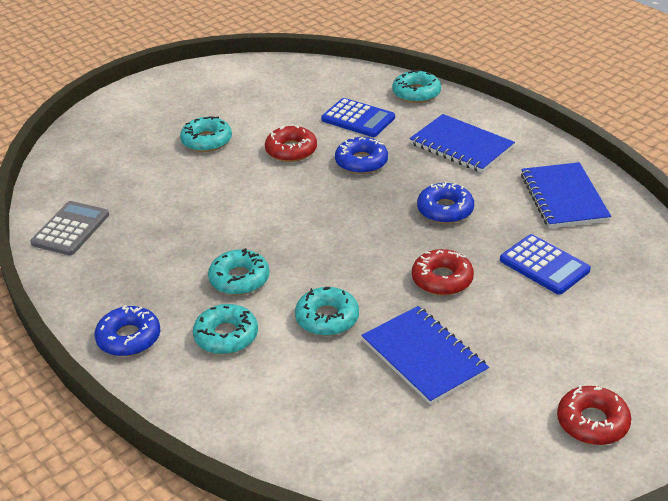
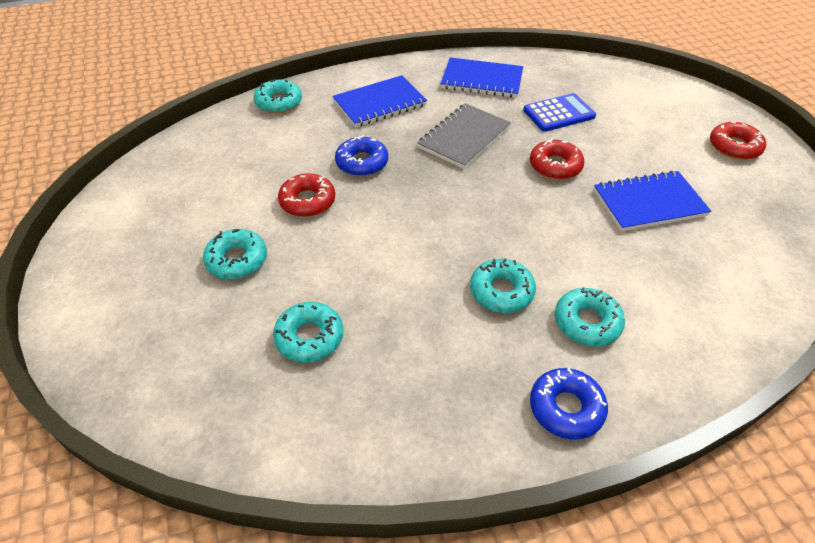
camera: 70 degrees left, 10 degrees up
(71, 229) = (329, 431): grey calculator -> none
(327, 318) = (583, 245): turquoise donut -> turquoise donut (309, 337)
(358, 119) = (290, 145): blue calculator -> none
(445, 210) = (464, 138): blue donut -> grey notebook

